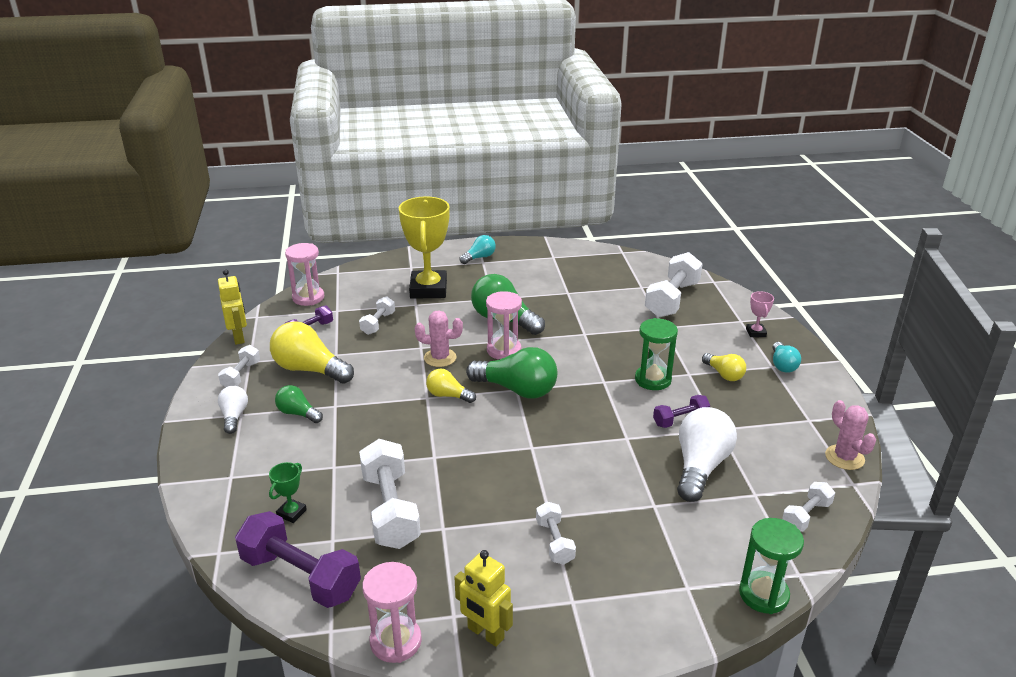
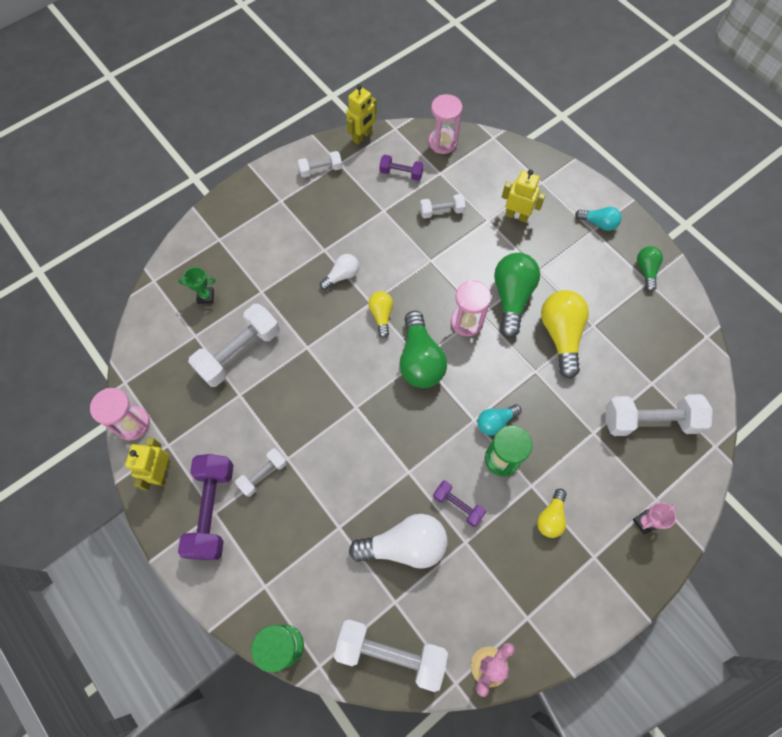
camera: 60 degrees right, 35 degrees up
(234, 416) = (275, 198): white light bulb -> white light bulb (342, 276)
(298, 413) = (301, 233): green light bulb -> green light bulb (646, 271)
(300, 576) = (157, 338): purple dumbbell -> purple dumbbell (212, 510)
(310, 370) = (354, 206): yellow light bulb -> yellow light bulb (561, 335)
(428, 289) = (516, 216): yellow trophy -> yellow robot
(440, 358) = (425, 282): pink cactus -> none
(782, 365) = (603, 566): turquoise light bulb -> turquoise light bulb (495, 422)
(806, 515) = (391, 653): white dumbbell -> white dumbbell, size x1.87

